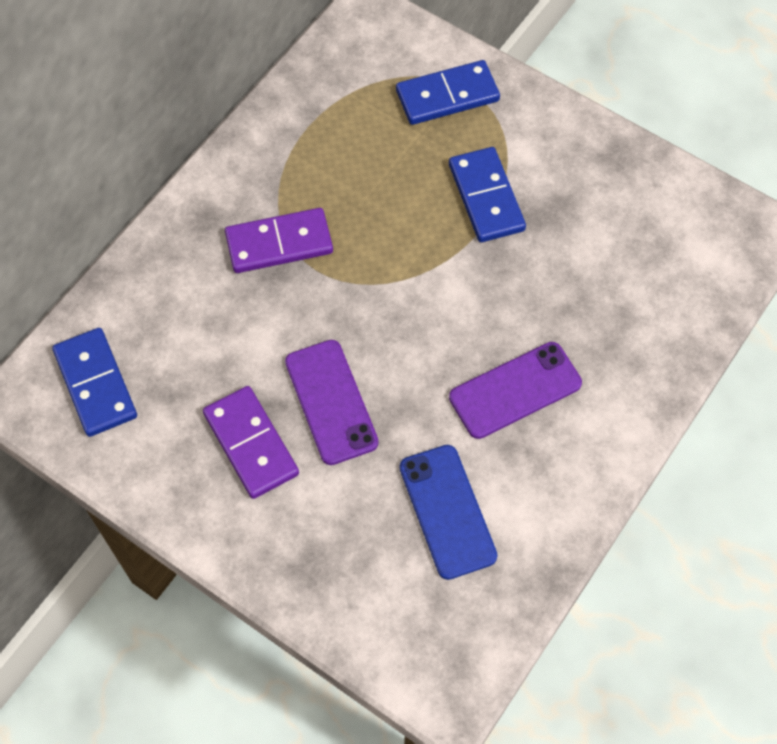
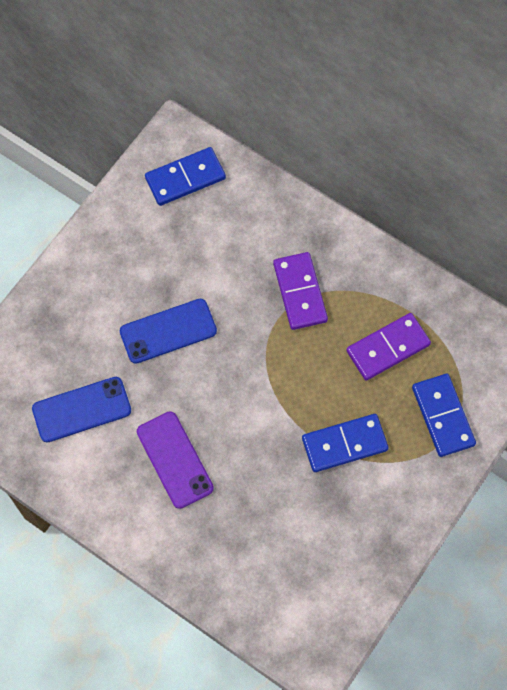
camera: 90 degrees right, 5 degrees up
(251, 444) = (137, 279): purple domino -> purple domino (388, 348)
(331, 402) = (168, 331): purple phone -> blue phone

